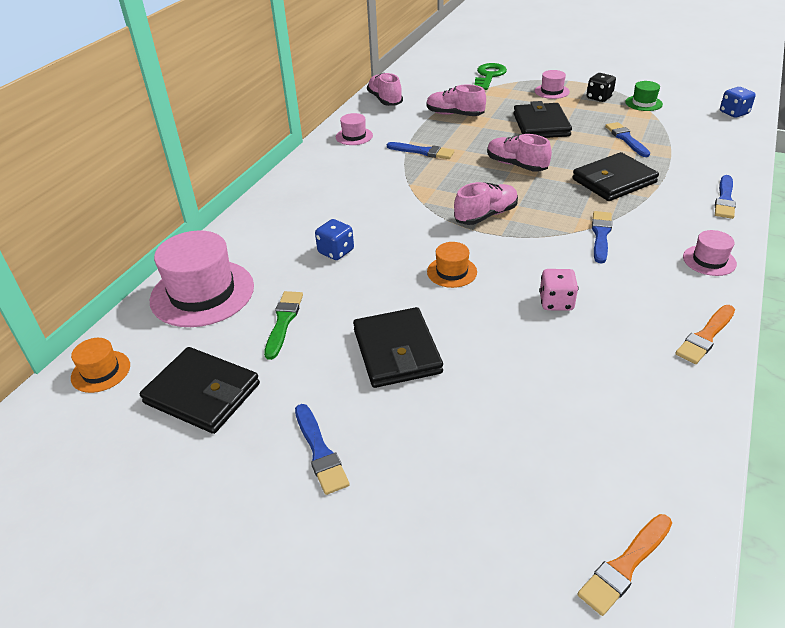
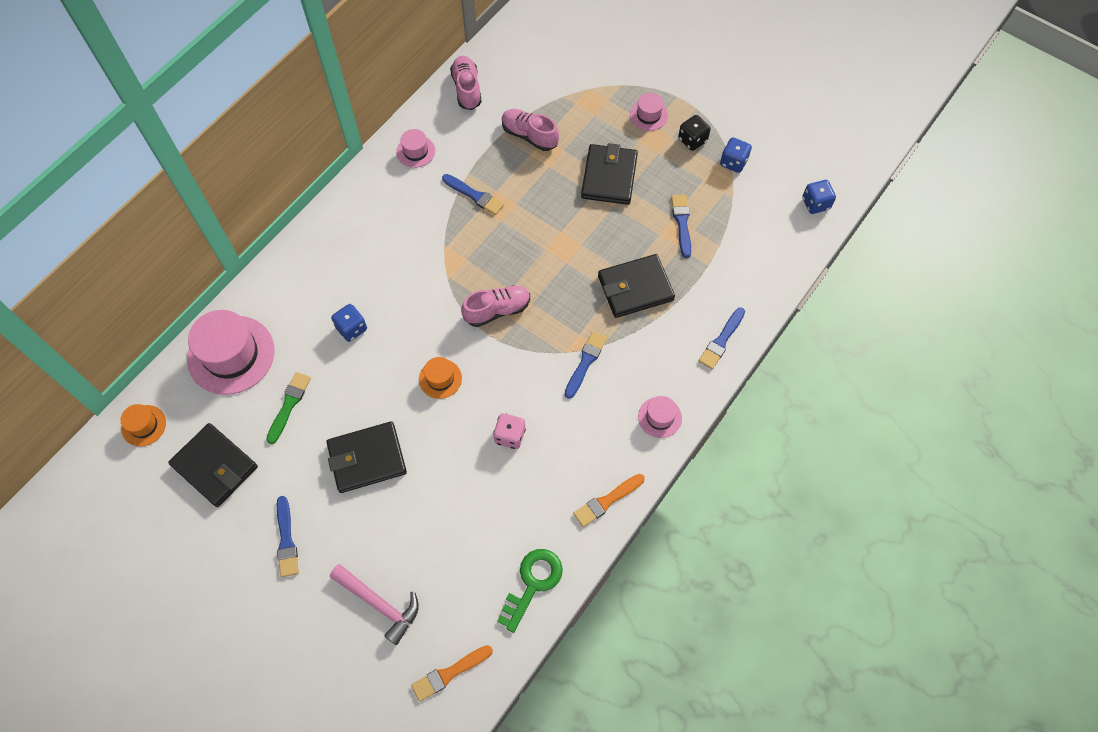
camera: 10 degrees right, 25 degrees up
(397, 351) = (367, 458): black wallet -> black wallet turned 75 degrees clockwise
(479, 499) = (379, 604): none -> pink hammer
(489, 76) = (595, 66): green key -> green key (533, 583)
(516, 165) = (556, 240): pink shoe -> none
(643, 103) = (733, 162): green hat -> blue dice

